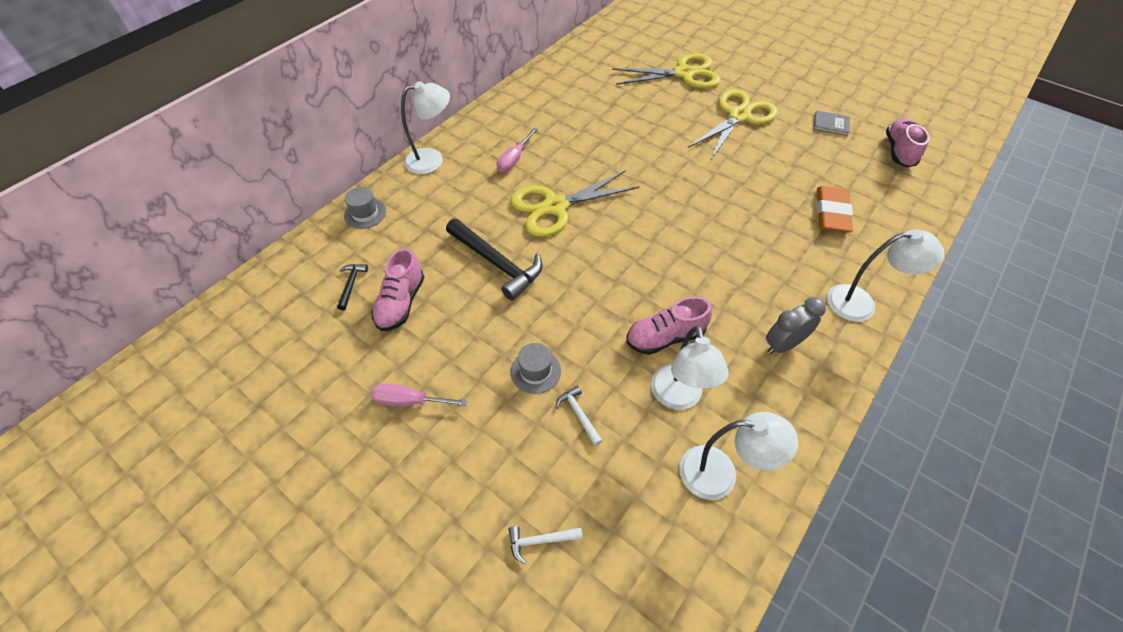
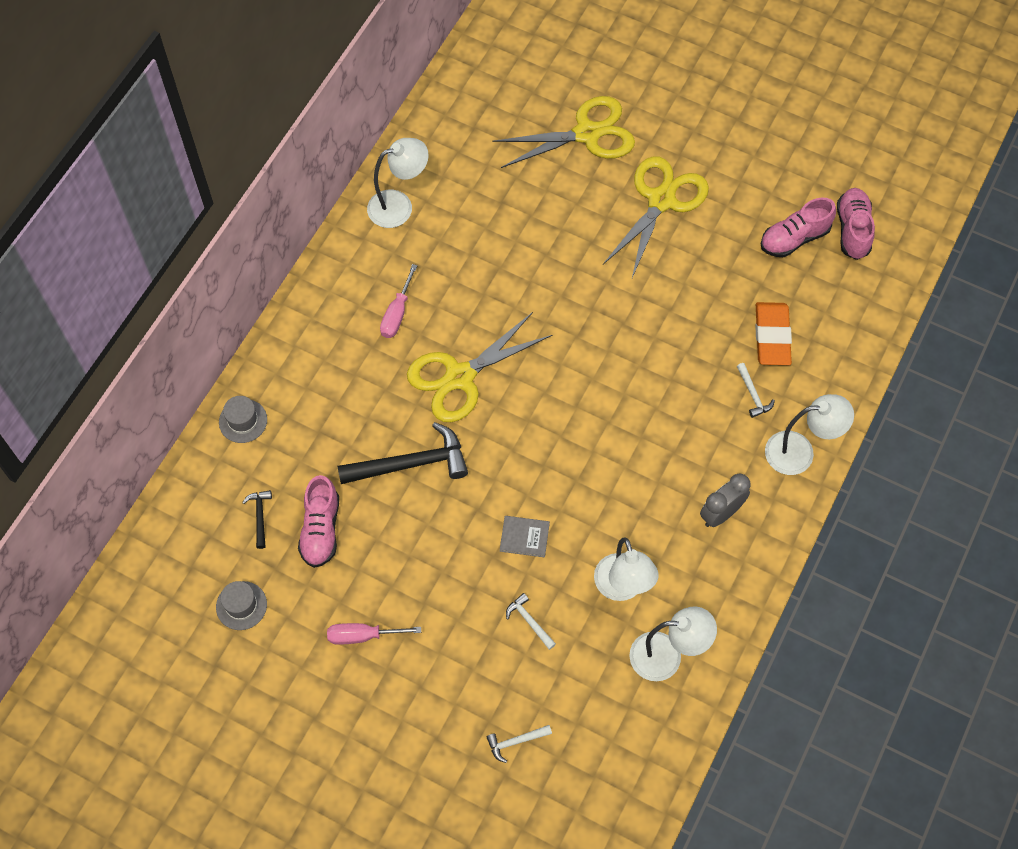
camera: 10 degrees left, 10 degrees up
(432, 160) = (298, 330): white lamp -> white lamp (399, 205)
(496, 263) = (410, 464): black hammer -> black hammer turned 45 degrees counterclockwise
(535, 371) = (479, 584): grey hat -> grey hat (241, 605)
(665, 337) = (602, 524): pink shoe -> pink shoe (794, 238)
(814, 252) = (753, 394): none -> white hammer
(831, 124) = (774, 197): grey book -> grey book (524, 537)

